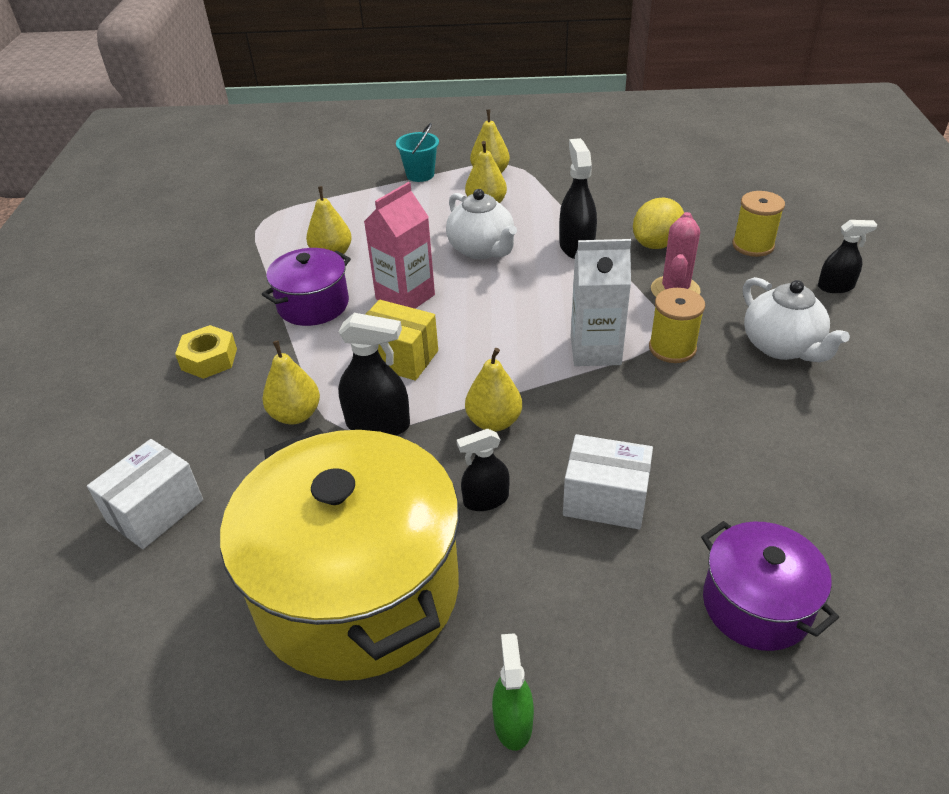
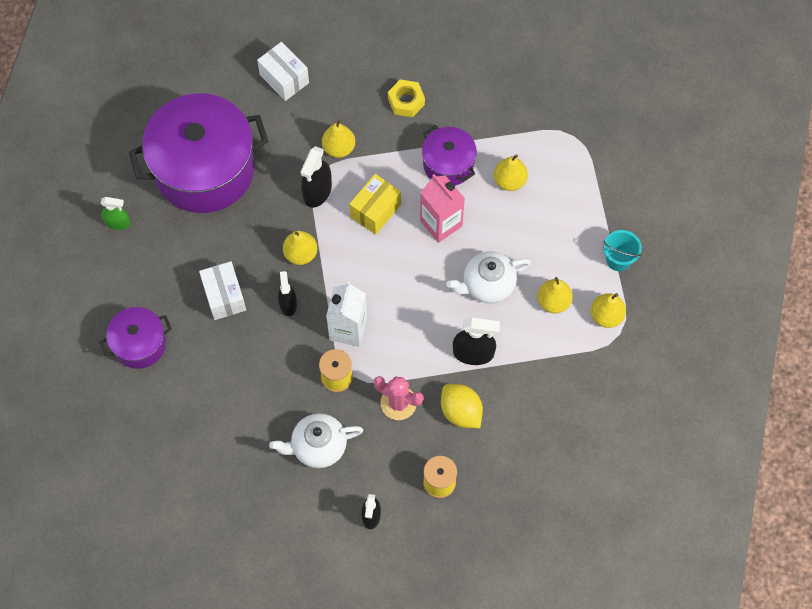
camera: 100 degrees right, 25 degrees up
(358, 590) = (204, 169): yellow pot -> purple pot
(486, 499) = (243, 237): black spray bottle -> black spray bottle (288, 304)
(605, 500) = (224, 296): white box -> white box turned 45 degrees counterclockwise

